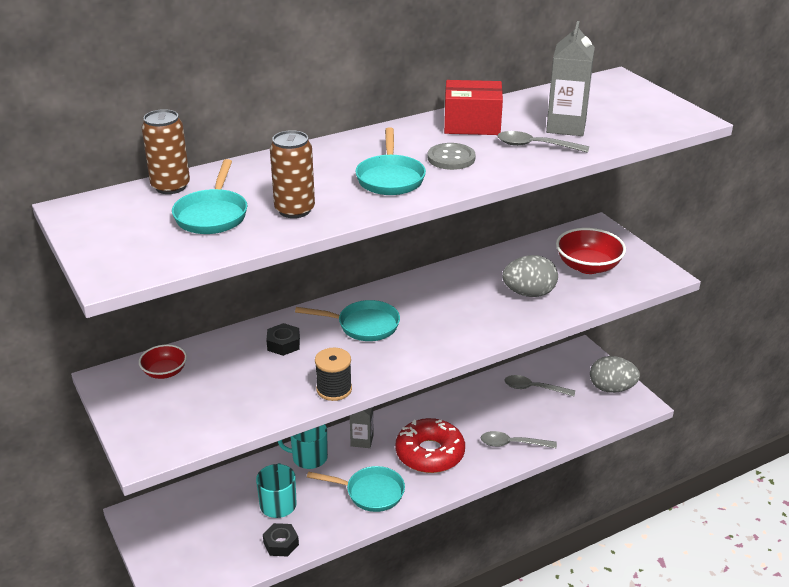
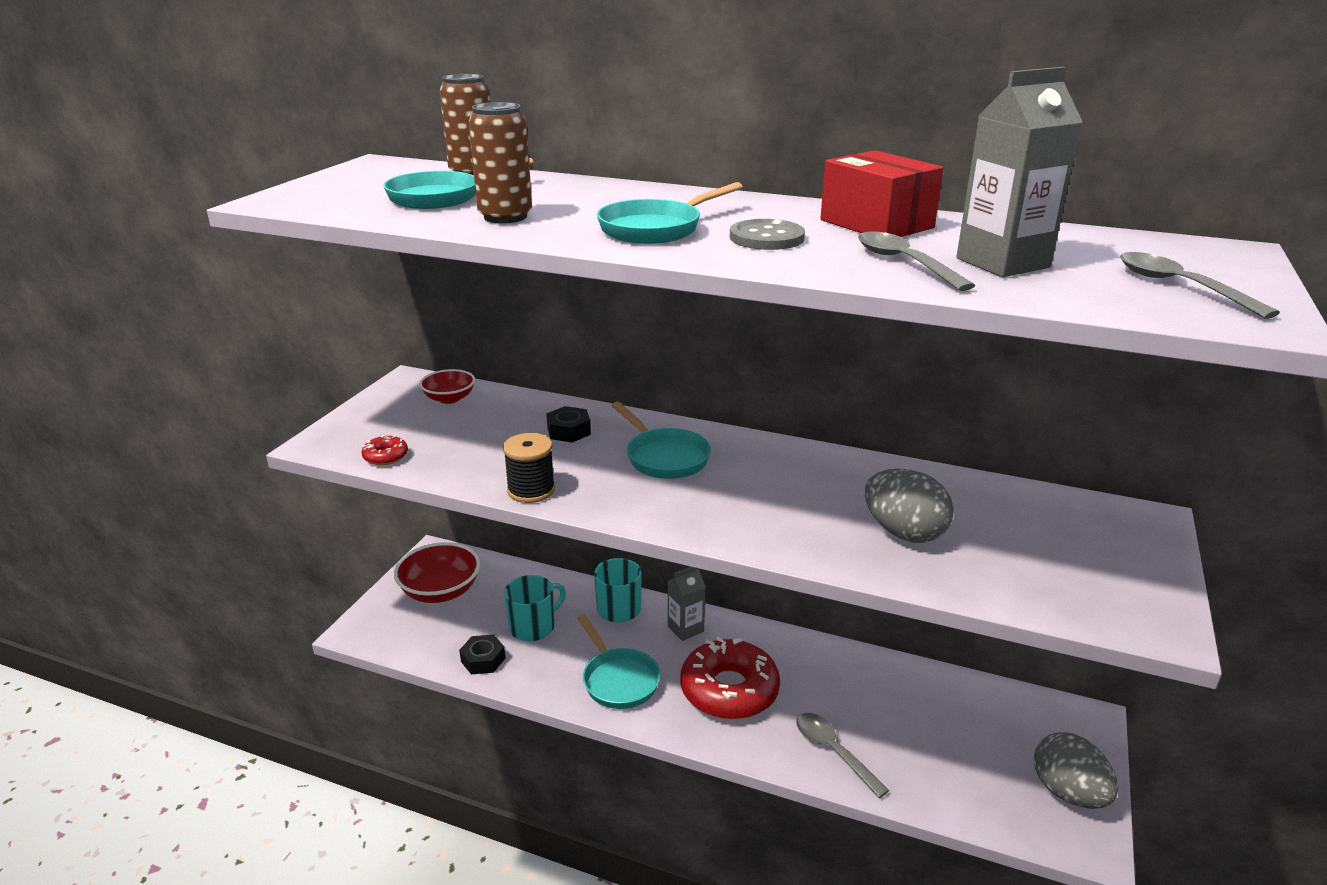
camera: 50 degrees right, 5 degrees down
(208, 431) = (385, 456): none -> red donut
(534, 388) = (953, 715): grey spoon -> grey spoon (1180, 287)
(588, 266) = (1047, 551): red bowl -> red bowl (440, 591)

